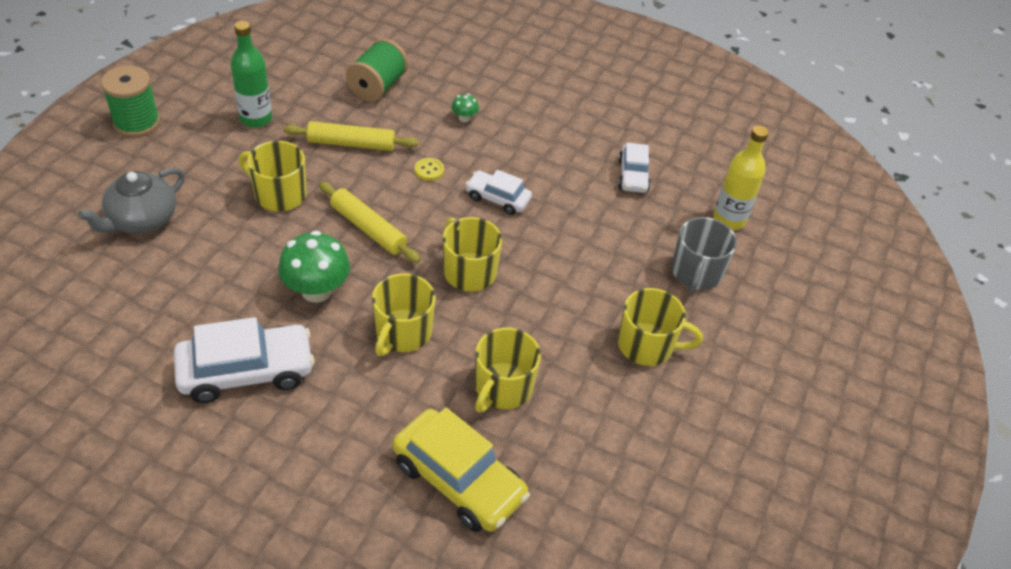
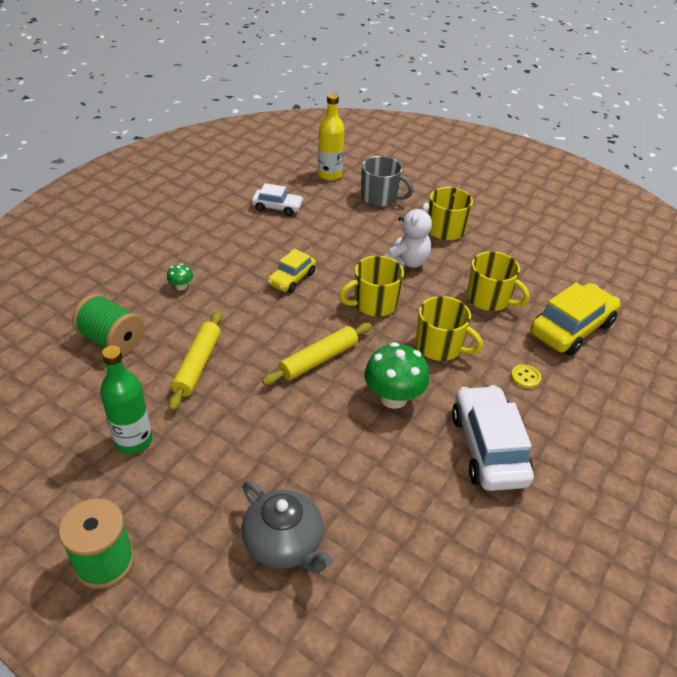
camera: 80 degrees left, 5 degrees down
(279, 194) = (262, 422): yellow mug -> none
(429, 170) = (248, 315): yellow button -> yellow button (525, 377)
(497, 199) = (292, 279): white car -> yellow car
(558, 302) = (406, 262): none -> white teddy bear

